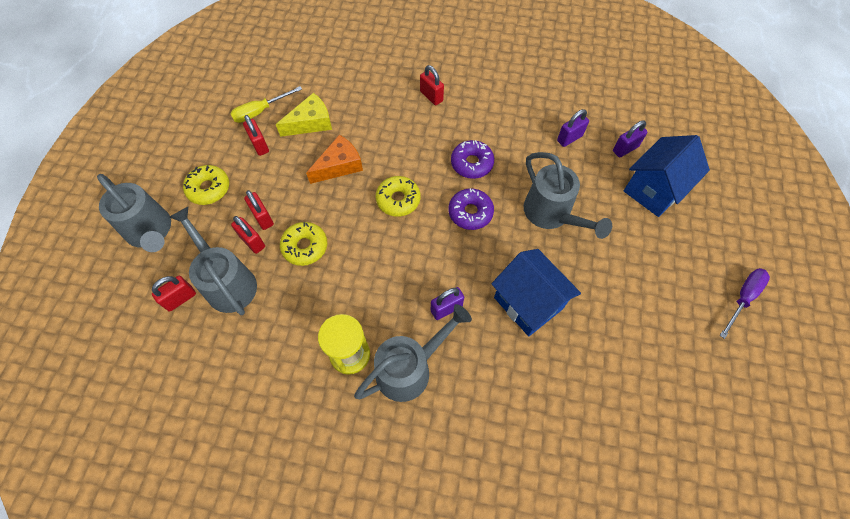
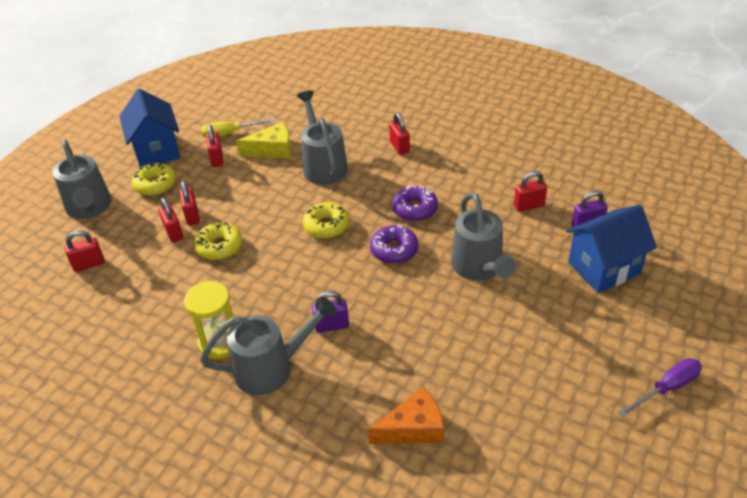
camera: 20 degrees right, 20 degrees down
(227, 281) = (136, 260): grey watering can -> grey watering can (323, 165)
(339, 166) = (283, 188): orange cheese -> orange cheese (413, 428)
(528, 303) = (418, 339): blue house -> blue house (157, 150)
(569, 138) = (529, 206): purple padlock -> red padlock

